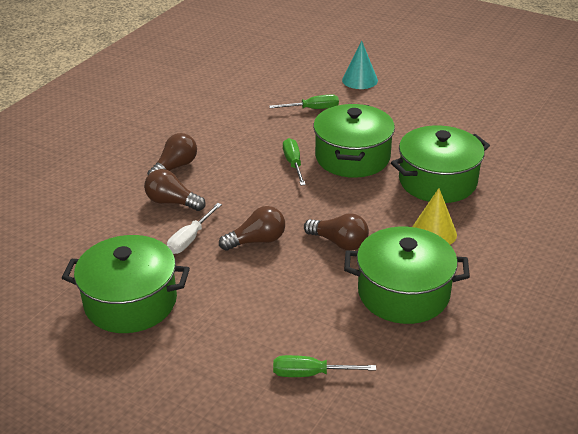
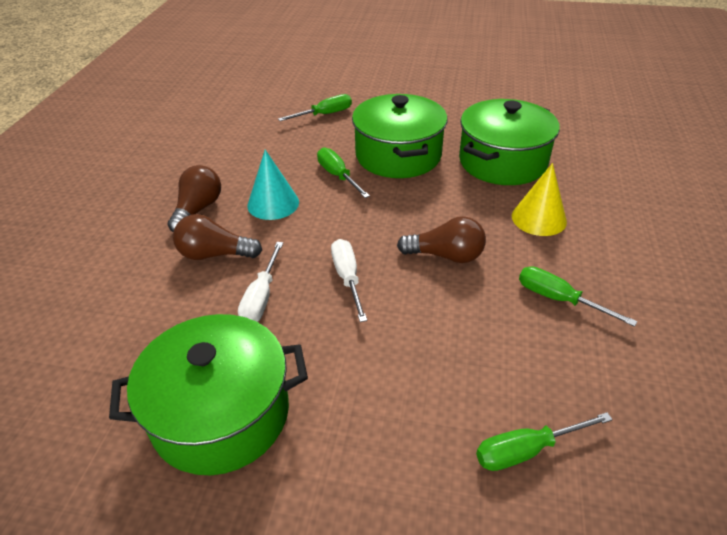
camera: 20 degrees left, 5 degrees up
(257, 241) = (347, 278): brown light bulb -> white screwdriver
(360, 80) = (356, 78): turquoise cone -> turquoise cone (273, 203)
(403, 293) = (558, 299): green pot -> green screwdriver

